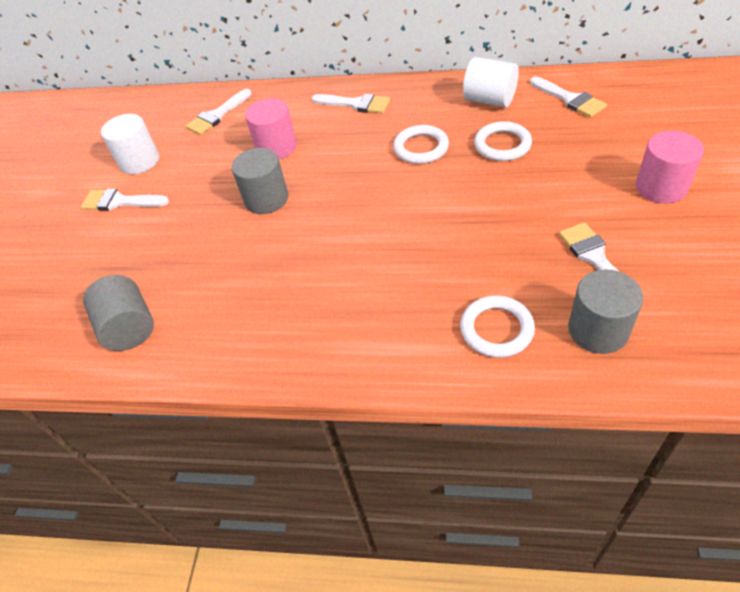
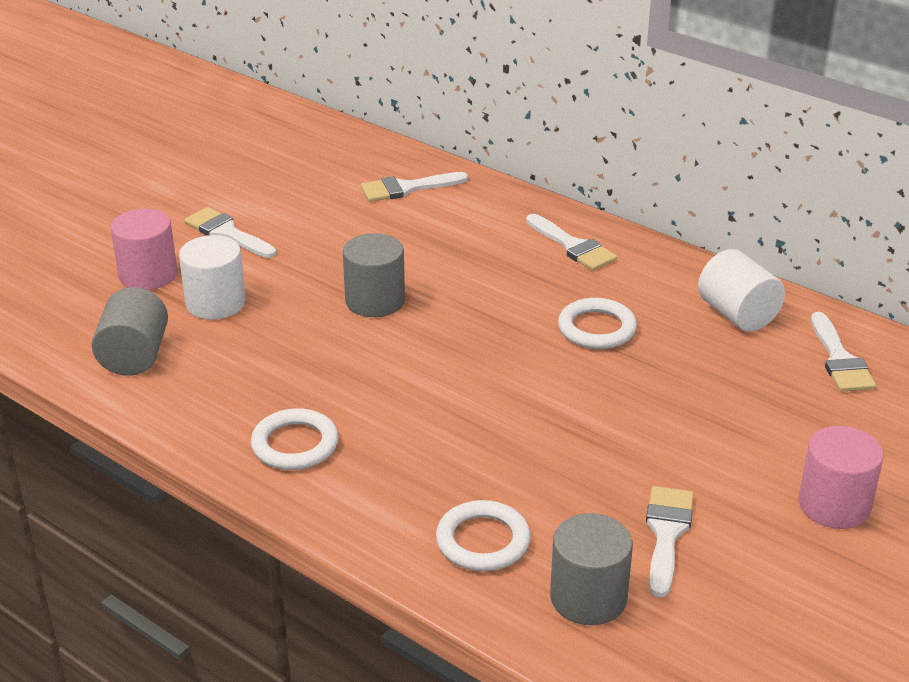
camera: 25 degrees right, 15 degrees down
(139, 161) = (281, 200): white cylinder -> white cylinder (215, 303)
(276, 147) = (437, 253): pink cylinder -> pink cylinder (148, 275)
(502, 145) = (696, 370): white ring -> white ring (295, 444)

